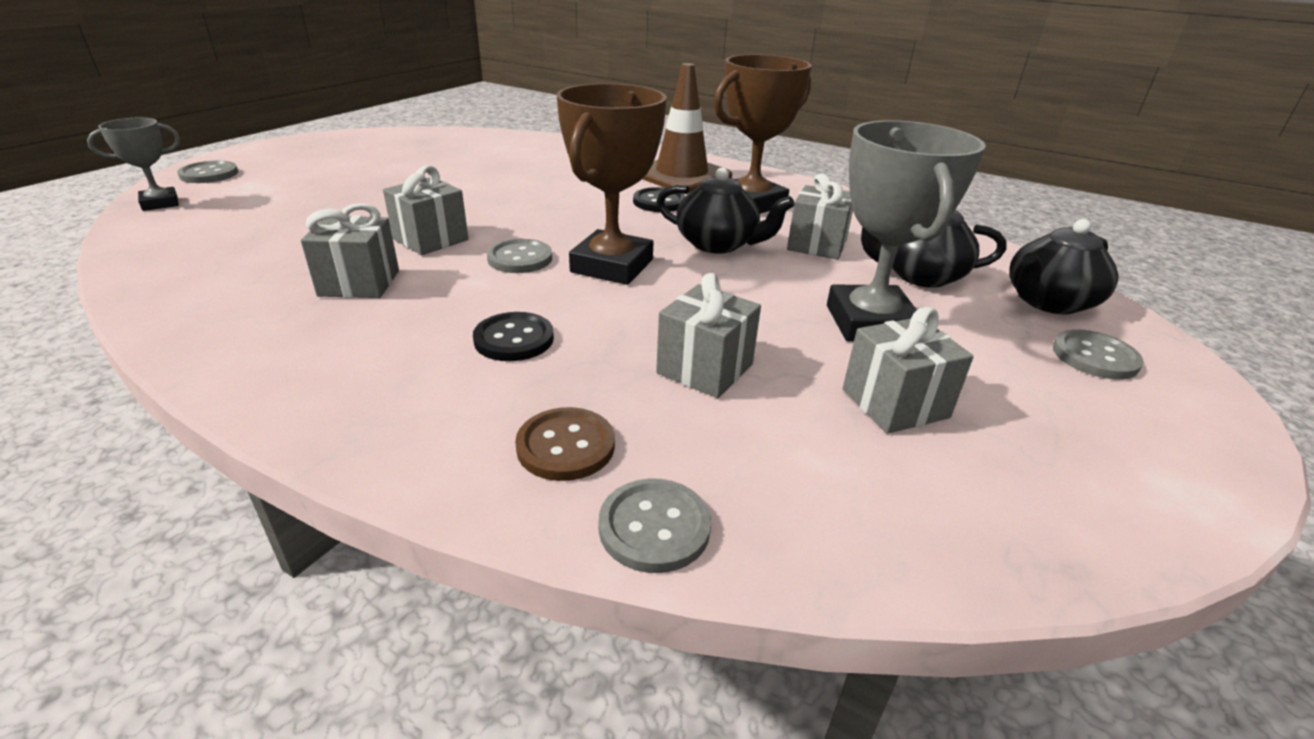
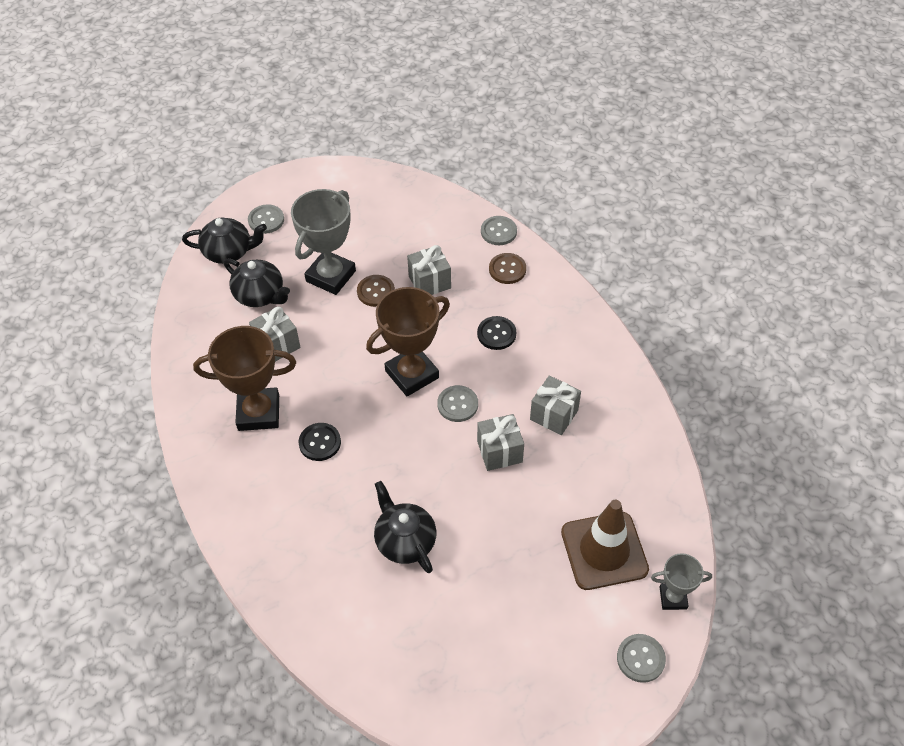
camera: 145 degrees left, 20 degrees up
(681, 175) = (261, 484): brown traffic cone -> brown traffic cone (604, 551)
(717, 244) = (333, 371): black teapot -> black teapot (405, 541)
(776, 327) = (376, 292): none -> brown button
(895, 403) = (376, 236): grey gift -> none

